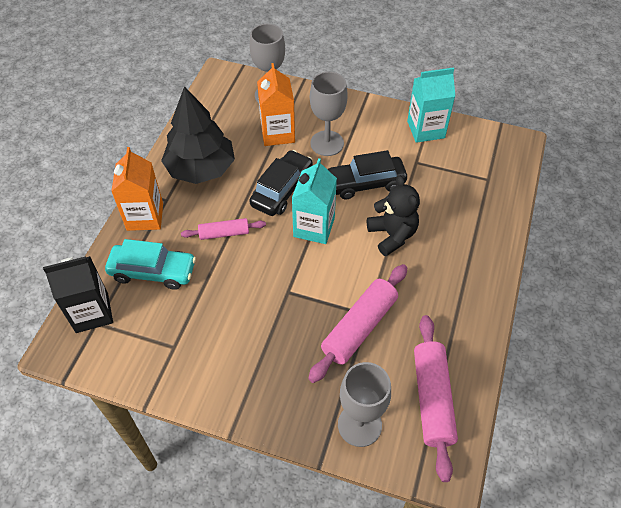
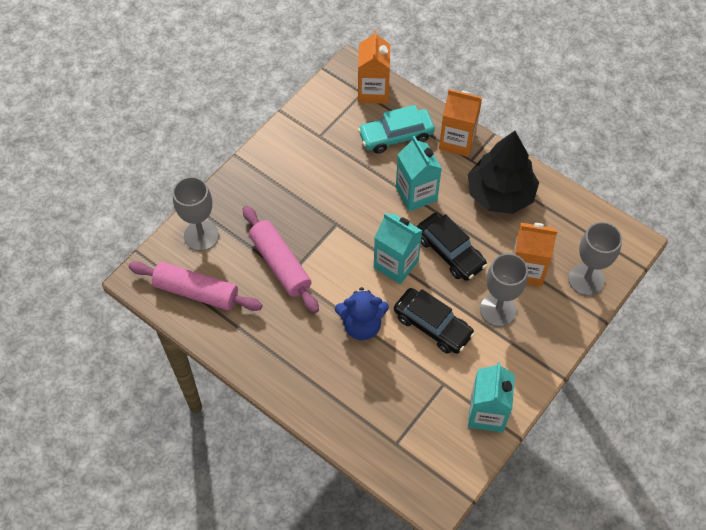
camera: 110 degrees right, 5 degrees up
(92, 312) = (373, 91): black carton -> orange carton
(153, 271) = (396, 136): turquoise car -> turquoise car turned 45 degrees clockwise
(224, 233) = (416, 194): pink rolling pin -> turquoise carton
(365, 183) = (432, 326): black car -> black car turned 120 degrees clockwise
(392, 235) = (362, 325): black teddy bear -> blue teddy bear

